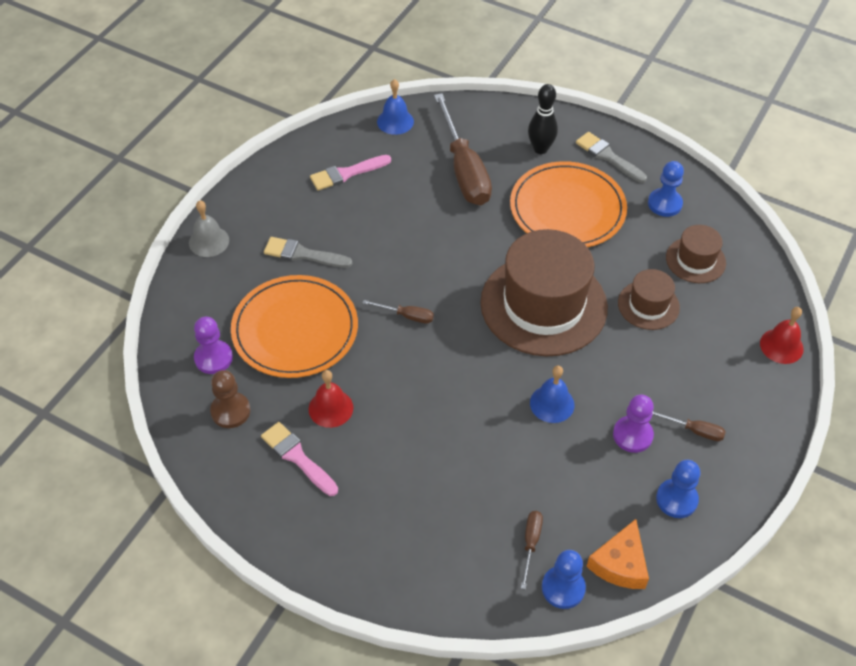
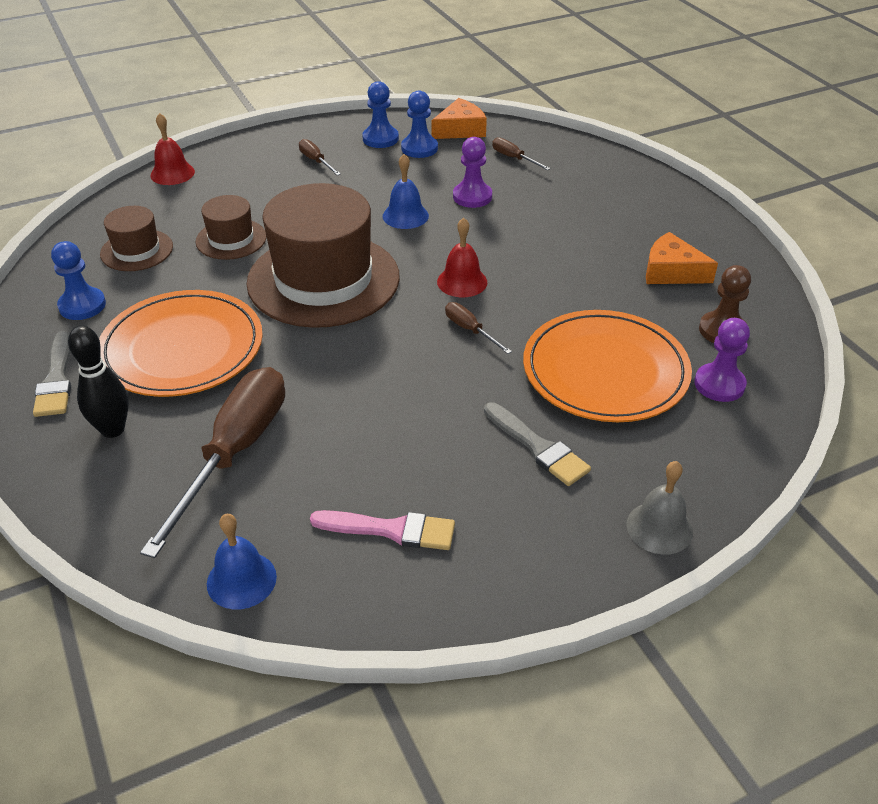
camera: 145 degrees left, 10 degrees down
(297, 457) = (671, 271): pink brush -> orange cheese
(330, 408) = (613, 291): red bell -> red bell (462, 282)
(530, 544) = (514, 158): brown screwdriver -> brown screwdriver turned 90 degrees clockwise
(563, 588) = (513, 134): blue pawn -> blue pawn (419, 148)
(632, 435) = (365, 176): purple pawn -> purple pawn (472, 197)

